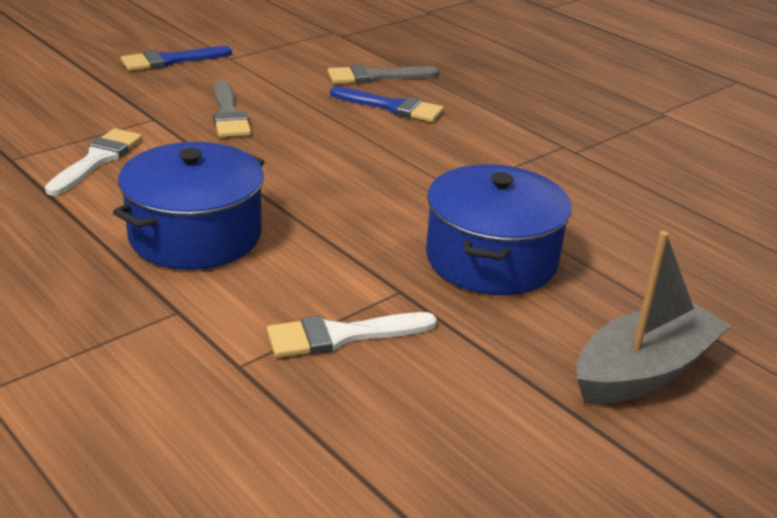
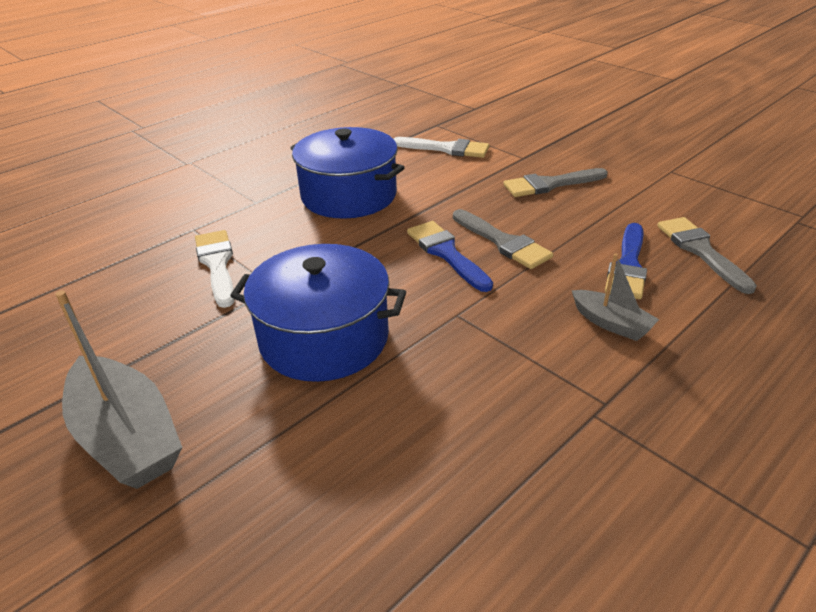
camera: 90 degrees right, 5 degrees up
(170, 61) = (639, 148): blue brush -> blue brush (446, 253)
(339, 153) = (503, 242): none -> grey brush
(472, 128) = (611, 323): none -> grey boat

